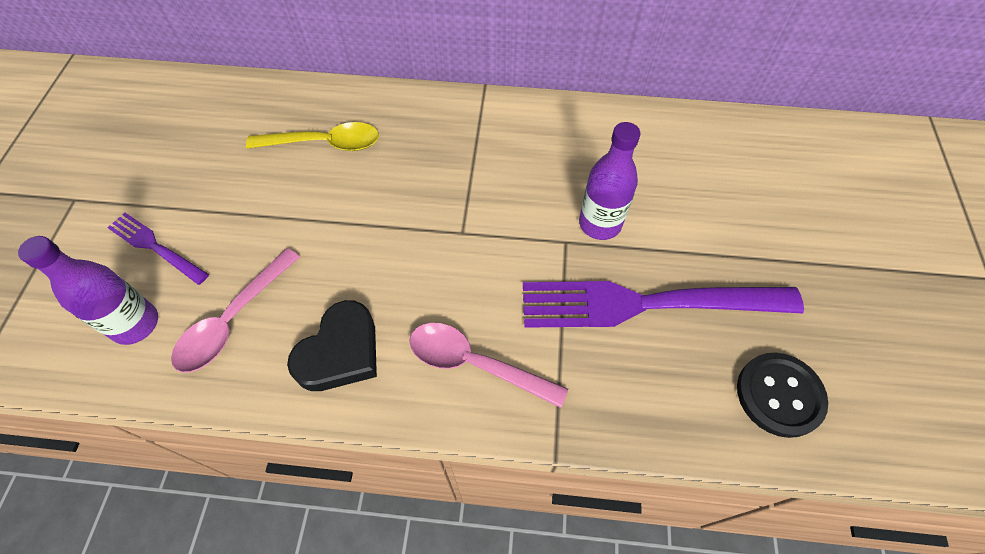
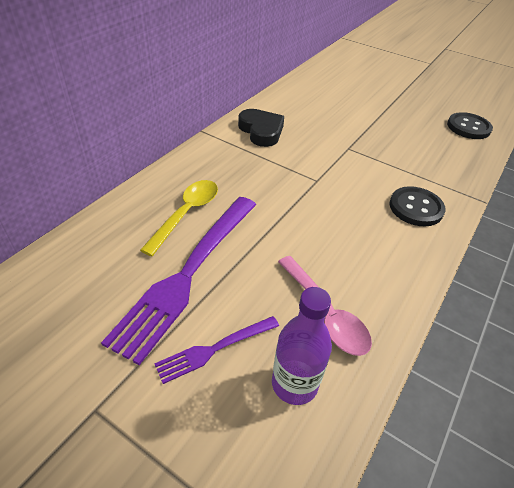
camera: 65 degrees left, 15 degrees down
(340, 352) = (382, 262): black heart -> black heart (261, 131)
(475, 364) = (416, 208): pink spoon -> black button
(600, 224) = (343, 133): purple bottle -> none
(646, 304) = (403, 140): purple fork -> purple fork (187, 274)

